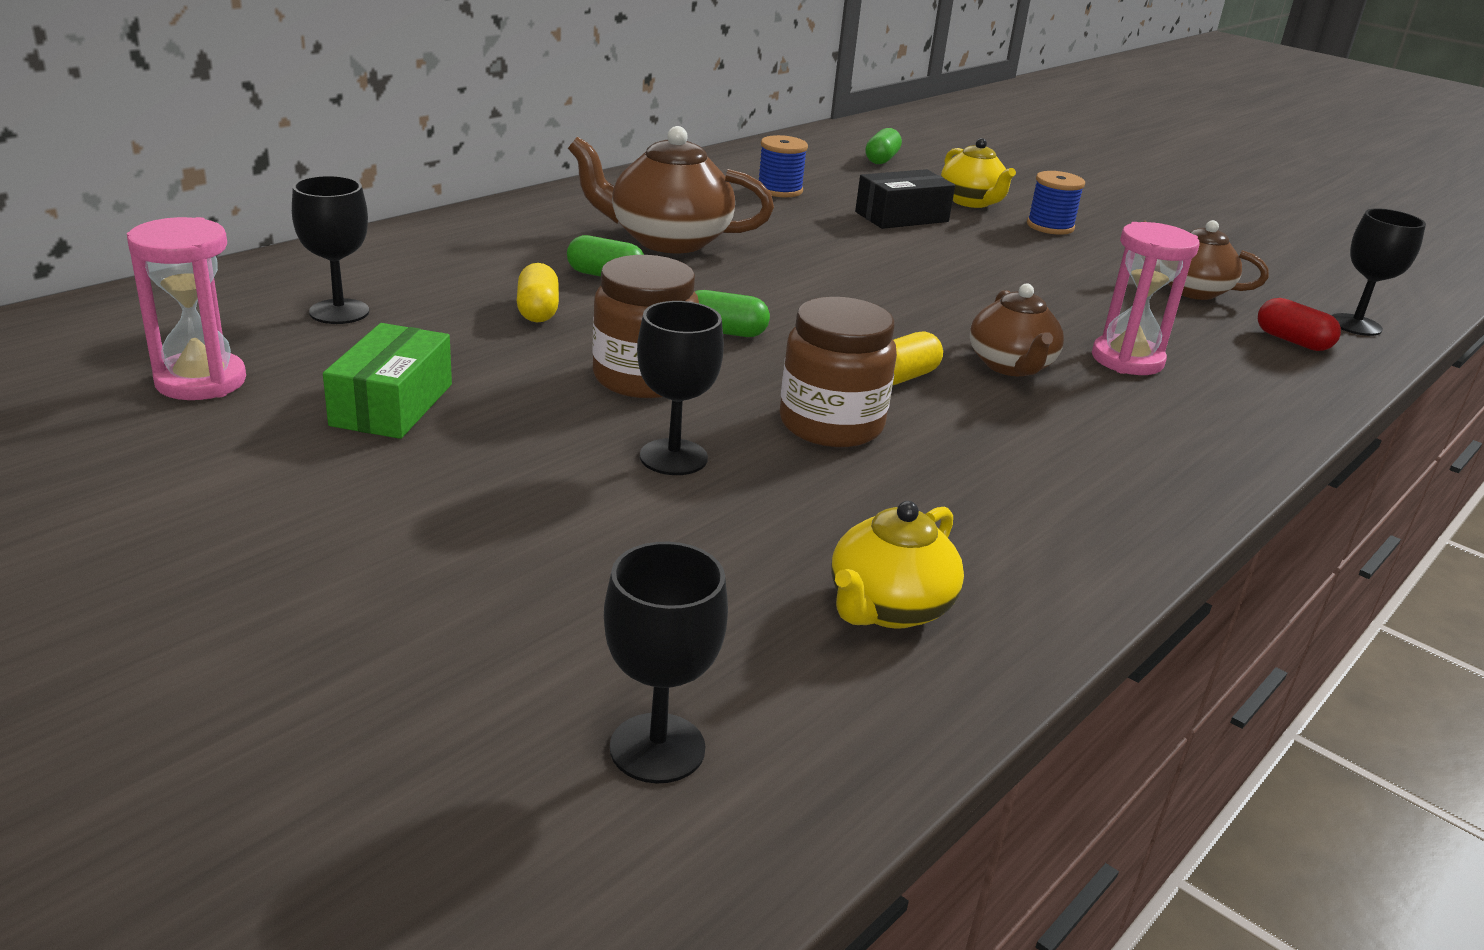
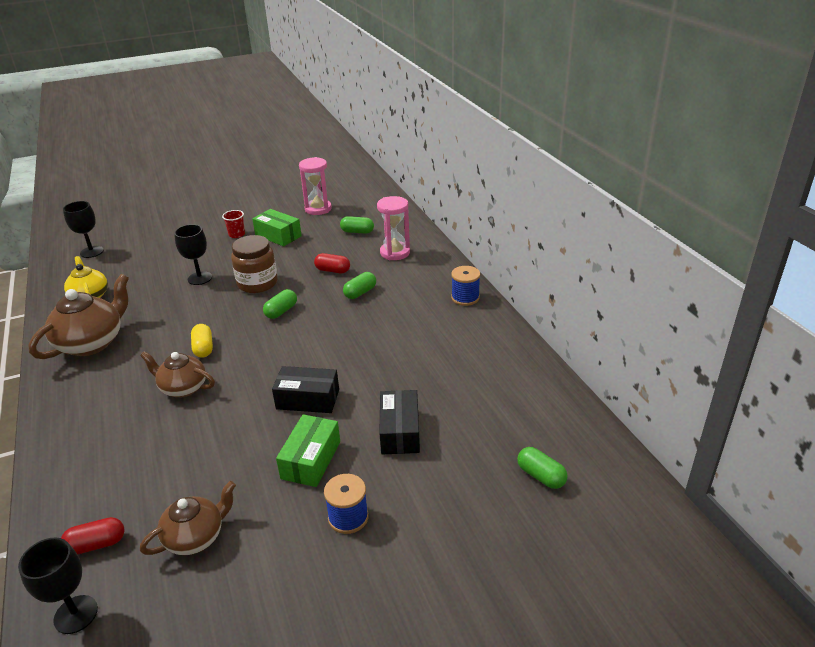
camera: 120 degrees right, 5 degrees up
(339, 312) = (357, 232): black goblet -> green capsule
(406, 470) = (237, 234): none -> red cup
(538, 311) = (332, 270): yellow capsule -> red capsule
(667, 240) = (397, 320): brown teapot -> brown teapot (92, 343)
(779, 190) = (471, 387): blue spool -> blue spool (465, 298)
(831, 425) = (187, 316): brown jar -> none
(915, 272) = (308, 399): none -> black box
(971, 202) = (418, 490): yellow teapot -> none
(1008, 254) = (311, 460): none -> green box
(1127, 360) = (150, 437): pink hourglass -> pink hourglass (395, 253)

